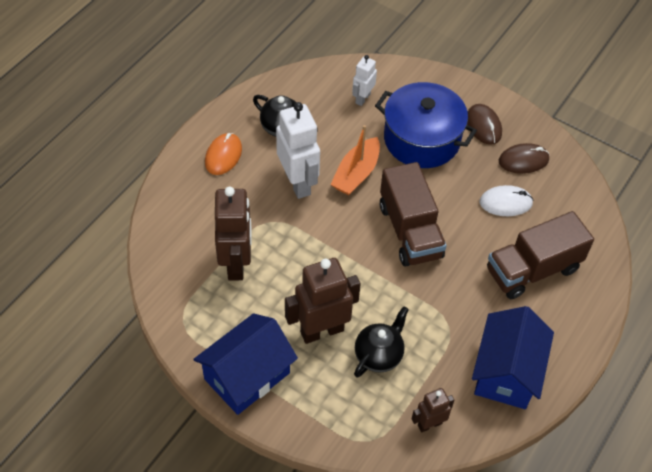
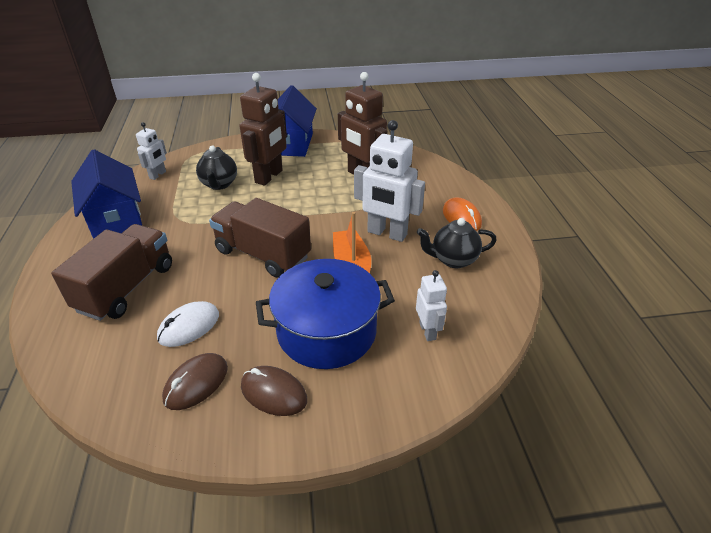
camera: 140 degrees right, 15 degrees down
(429, 424) = (158, 175): brown robot -> white robot

